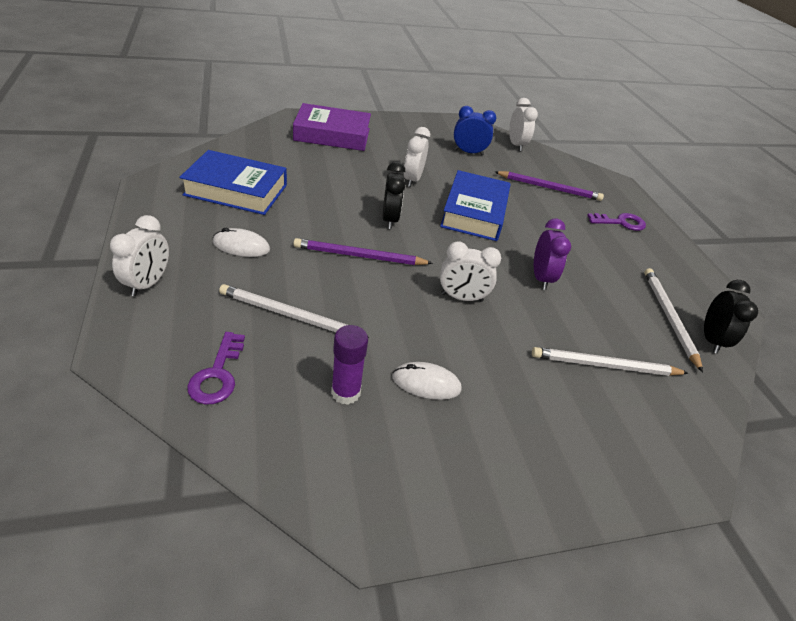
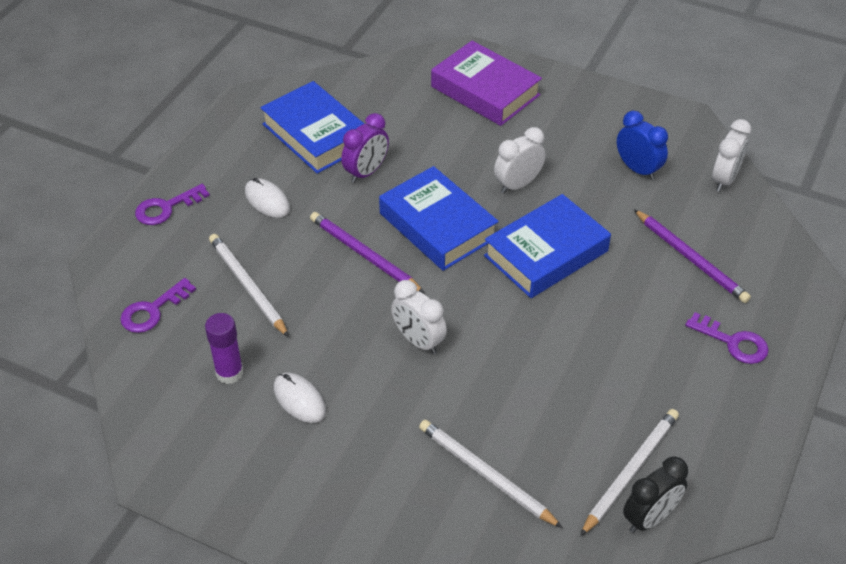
camera: 45 degrees right, 5 degrees up
(148, 283) = (166, 208): white clock -> purple key
(390, 219) = (438, 225): black clock -> blue book
(541, 278) = (531, 360): purple clock -> purple clock (366, 172)

